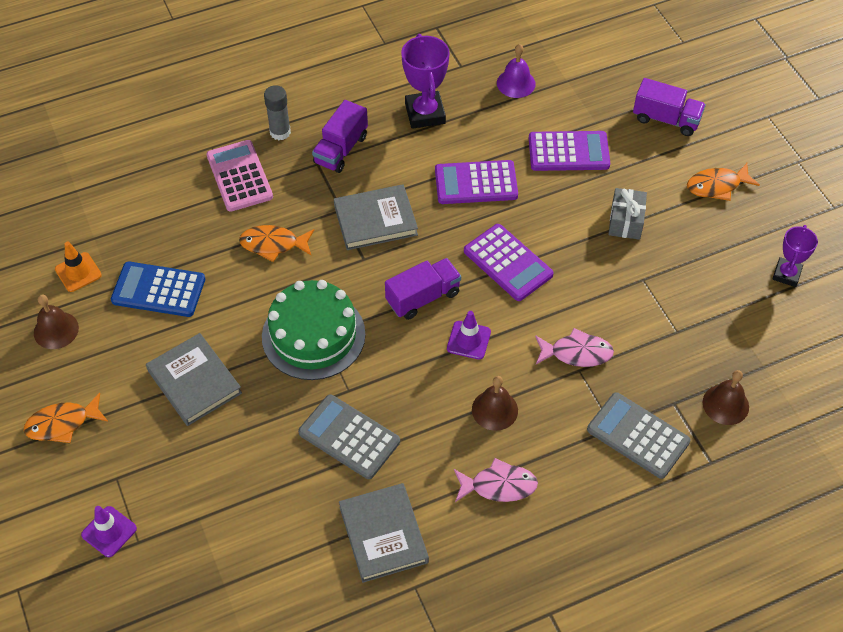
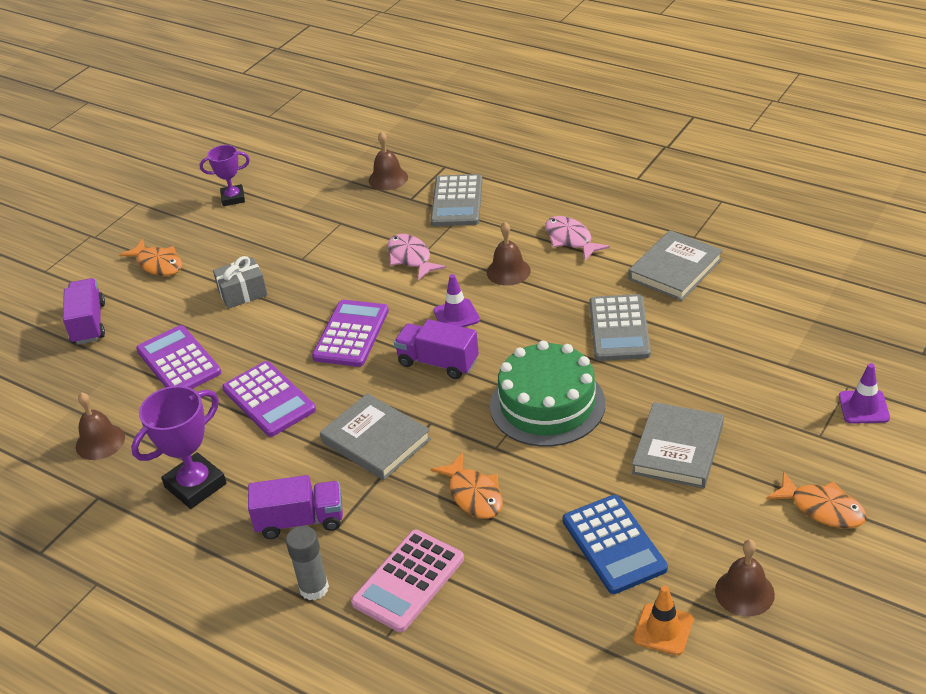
camera: 120 degrees left, 15 degrees down
(516, 83) = (100, 442): purple bell -> brown bell

